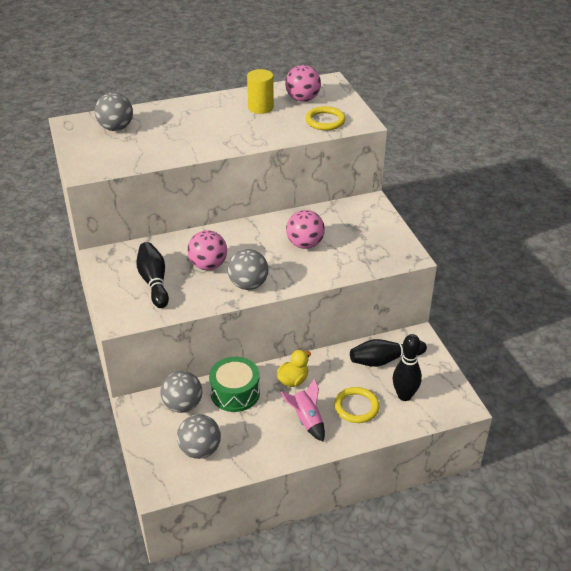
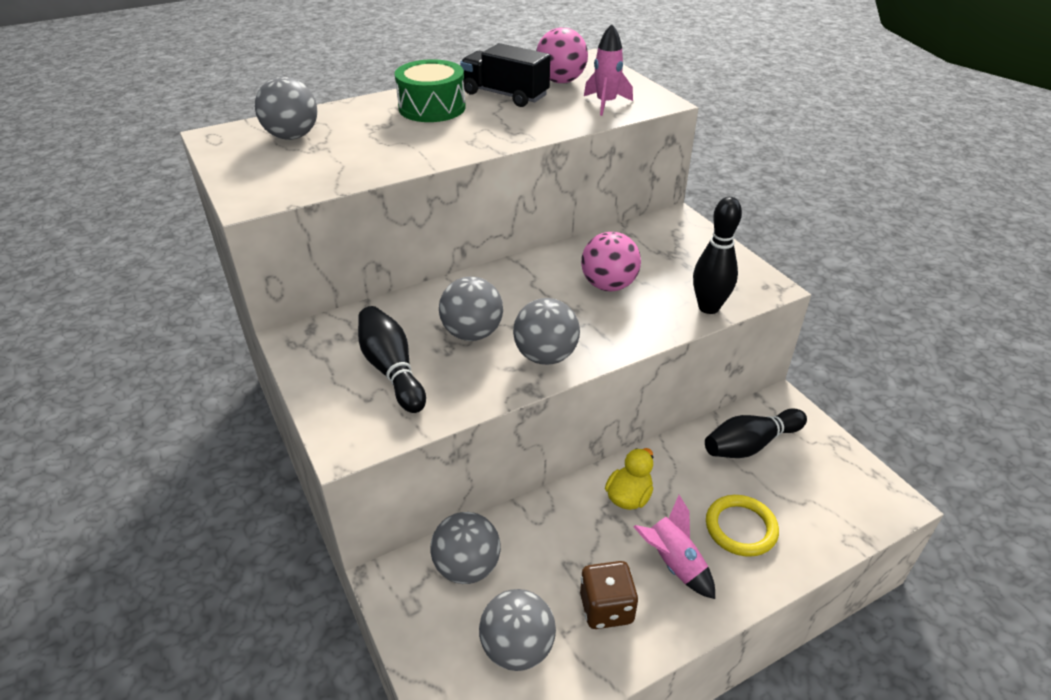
camera: 10 degrees left, 0 degrees up
(208, 265) = (472, 333): pink ball -> grey ball
(235, 393) = (545, 532): green drum -> green drum (432, 108)
(257, 437) = (606, 608): none -> brown dice
(260, 107) = (505, 95): yellow cylinder -> black truck
(325, 121) = (606, 104): yellow ring -> pink rocket
(404, 396) = (803, 498): black bowling pin -> black bowling pin (708, 307)

